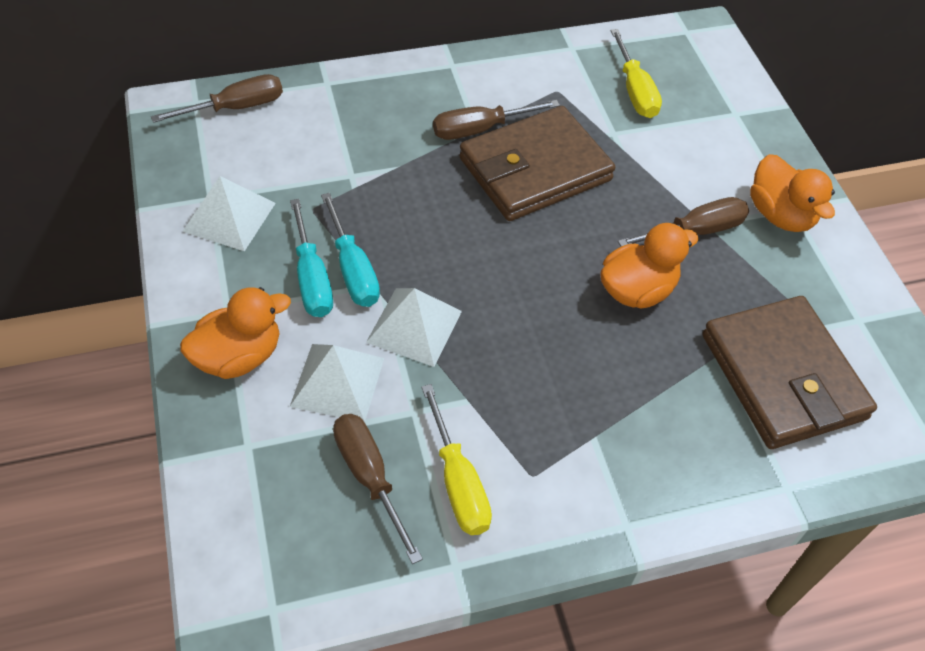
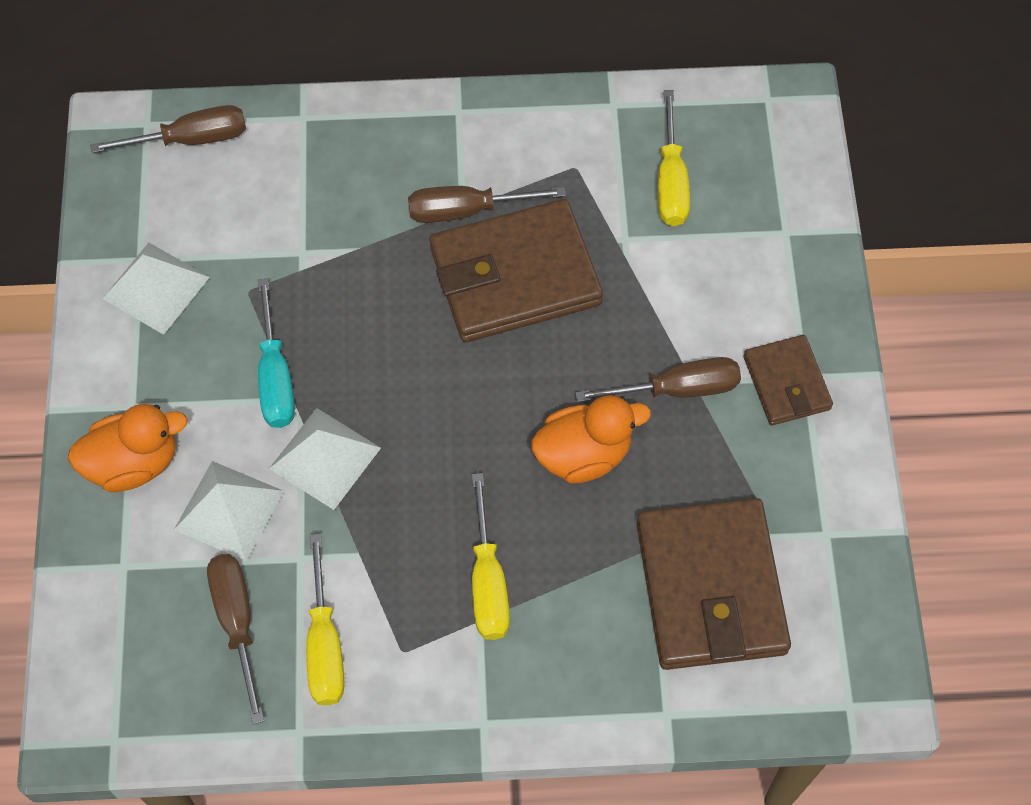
camera: 15 degrees right, 10 degrees up
(312, 279) = (229, 382): turquoise screwdriver -> none
(590, 404) = (488, 582): none -> yellow screwdriver
(780, 215) = (786, 383): orange duck -> brown wallet

